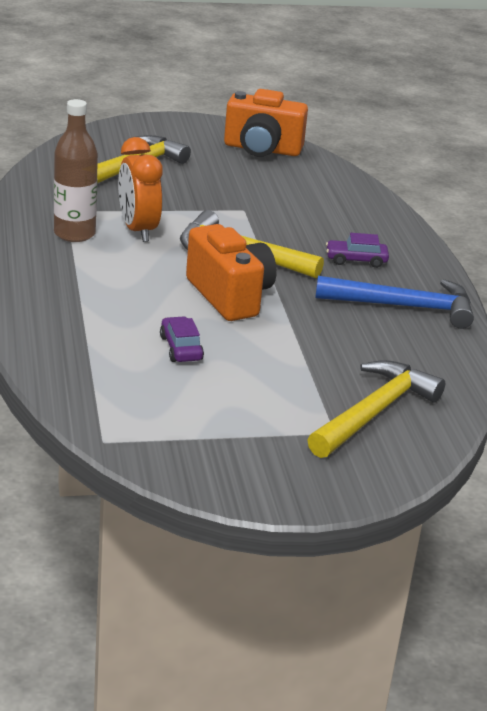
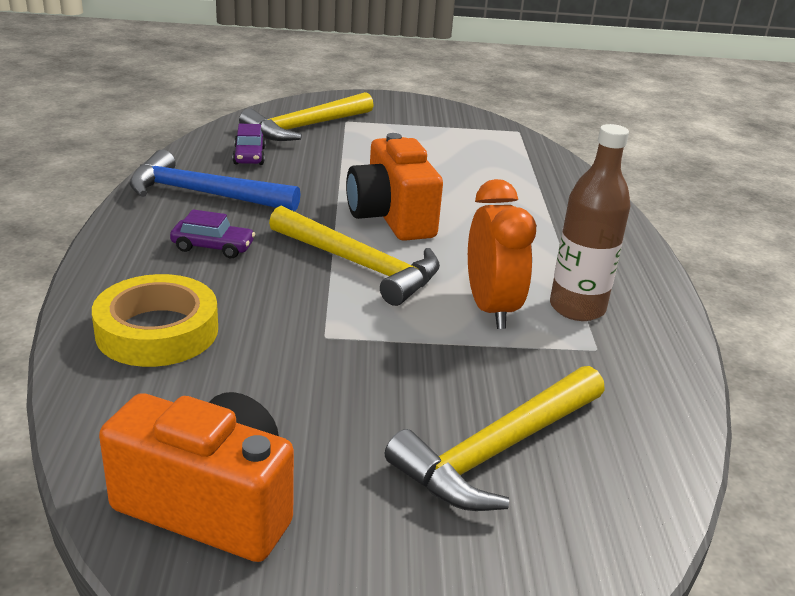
camera: 170 degrees left, 0 degrees up
(181, 348) = (453, 178): purple car -> purple car (249, 156)
(344, 208) = (157, 331): none -> yellow tape

